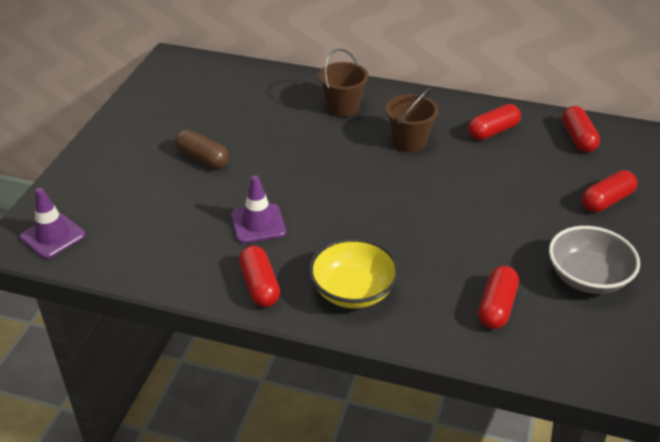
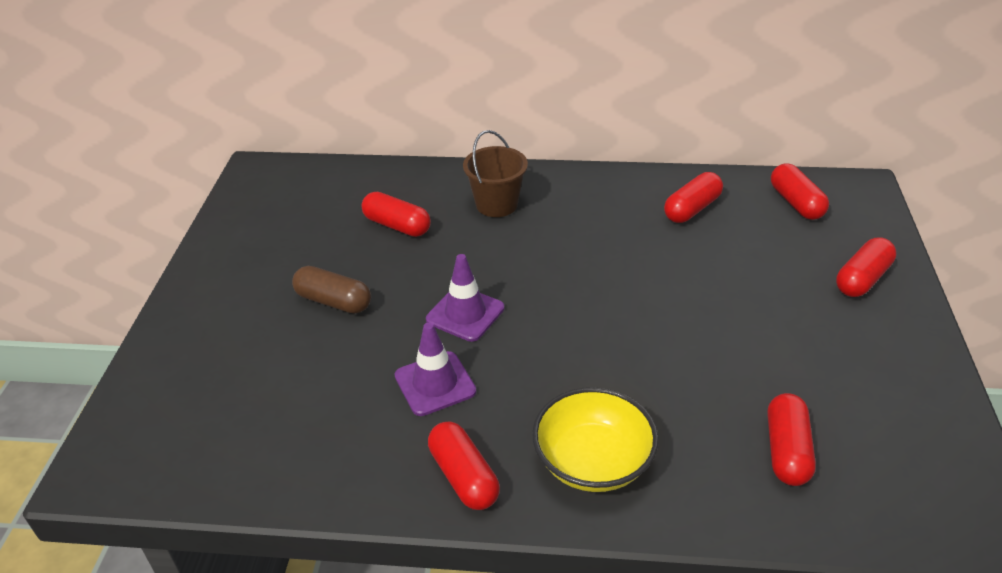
camera: 10 degrees left, 0 degrees up
(53, 236) = (149, 452): purple traffic cone -> purple traffic cone (465, 314)
(263, 112) = (397, 226): none -> red capsule
(409, 142) = (595, 238): brown bucket -> none
(587, 277) = (882, 388): grey bowl -> none

